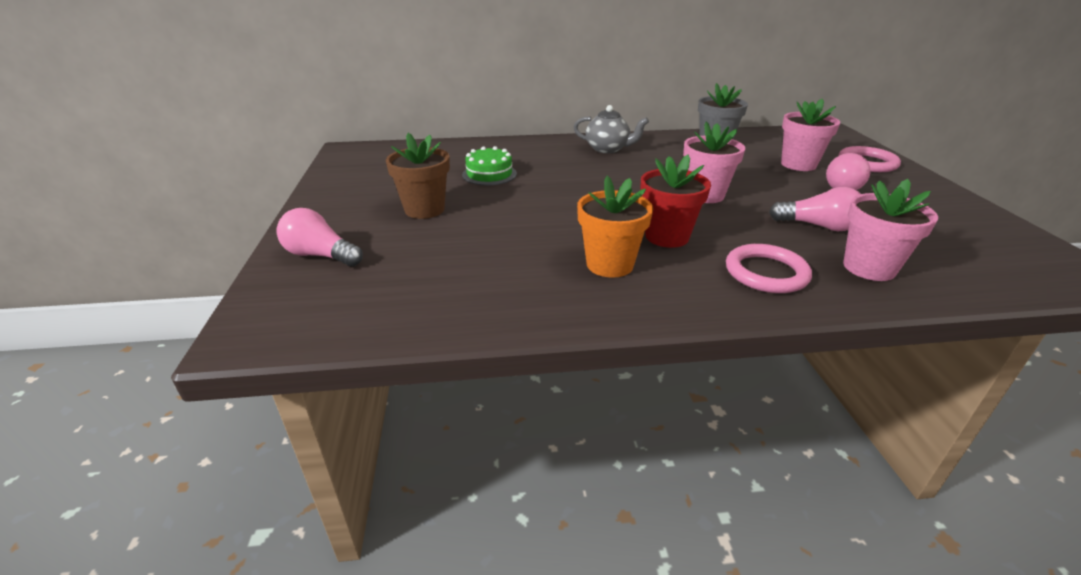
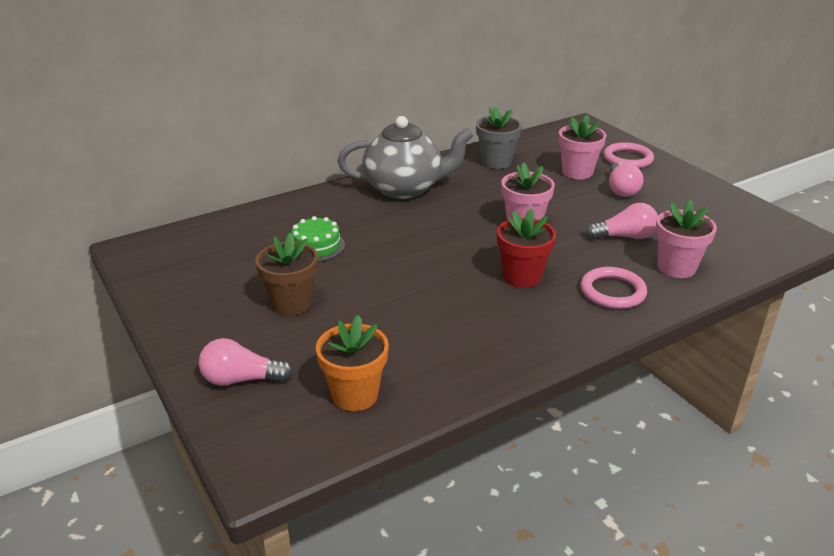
camera: 25 degrees left, 0 degrees up
(608, 149) = (405, 188): grey teapot -> grey teapot, size x1.75
(610, 264) = (497, 316): orange flower pot -> orange flower pot (355, 395)

